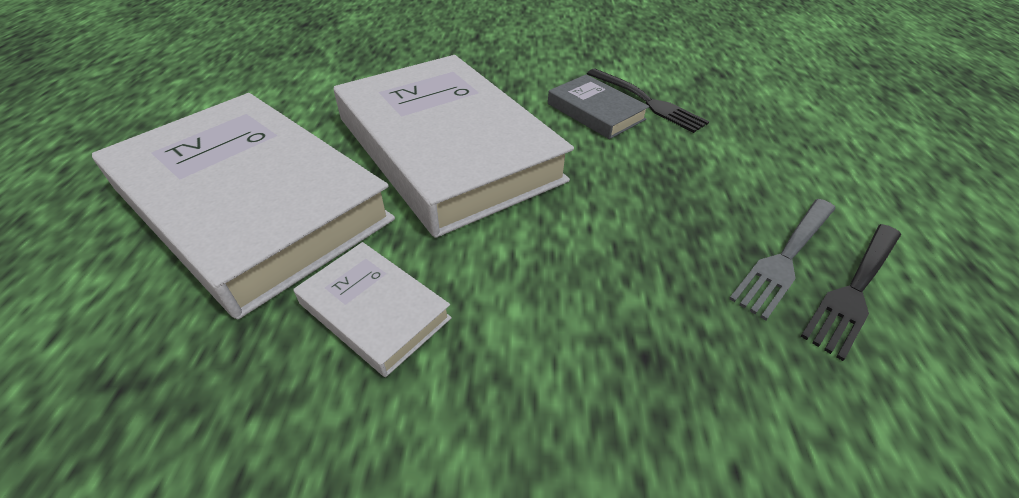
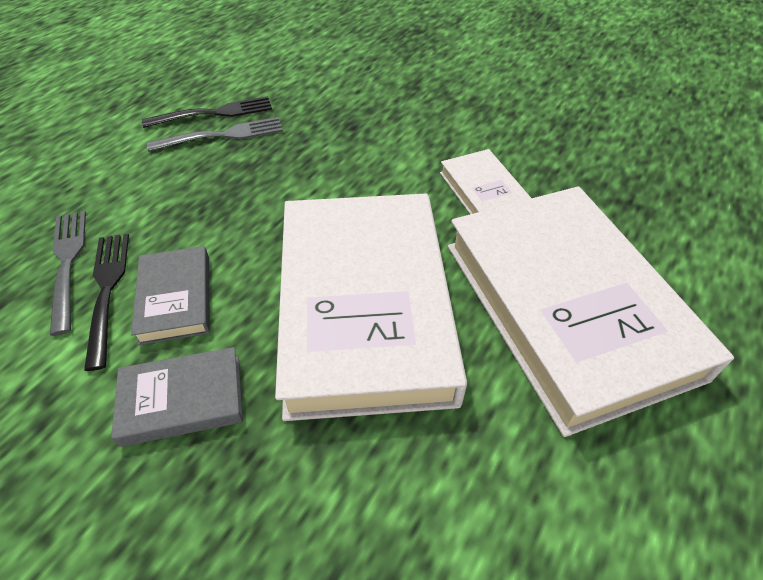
camera: 150 degrees left, 5 degrees up
(525, 78) = (182, 399): none -> grey book
(700, 105) = (67, 264): none -> grey fork

